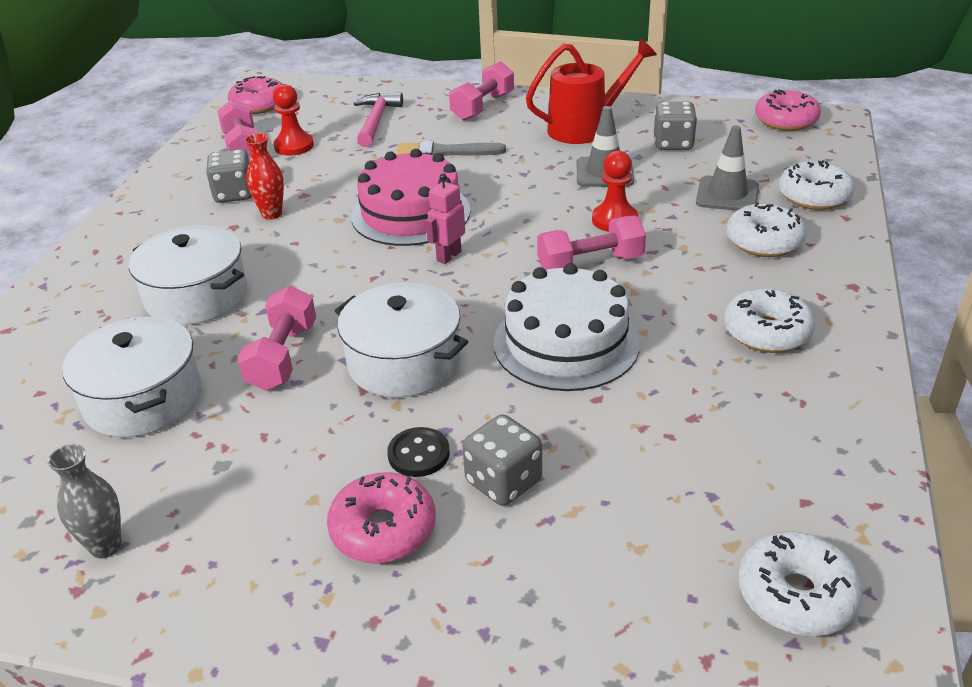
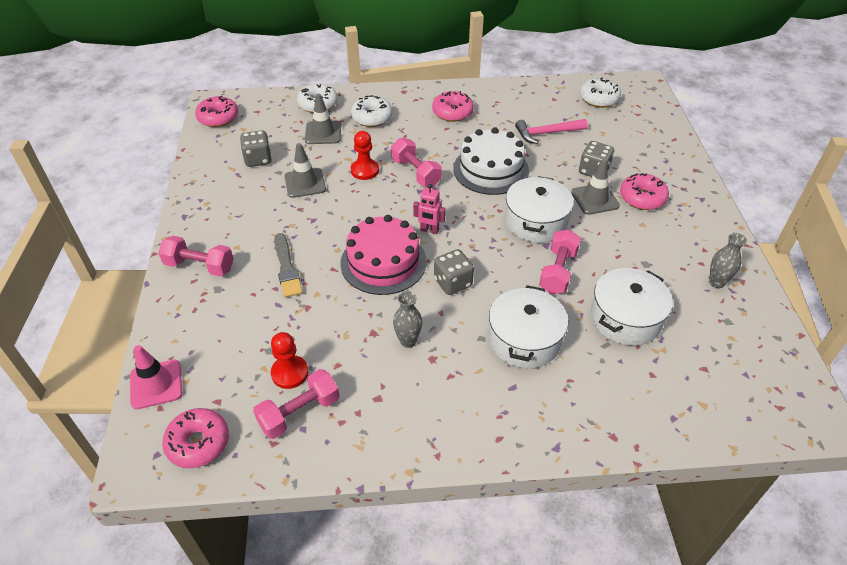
camera: 110 degrees left, 10 degrees up
(234, 194) = (384, 380): grey dice -> grey dice (453, 283)
(272, 214) = (408, 341): red vase -> grey vase
(283, 356) = (558, 271): pink dumbbell -> pink dumbbell turned 60 degrees counterclockwise
(340, 89) = (156, 384): none -> pink traffic cone
(376, 121) = (232, 330): pink hammer -> pink hammer (547, 133)
(418, 454) = (595, 199): black button -> grey traffic cone
(586, 128) = (236, 202): red watering can -> none
(766, 332) = (452, 112): white donut -> pink donut

